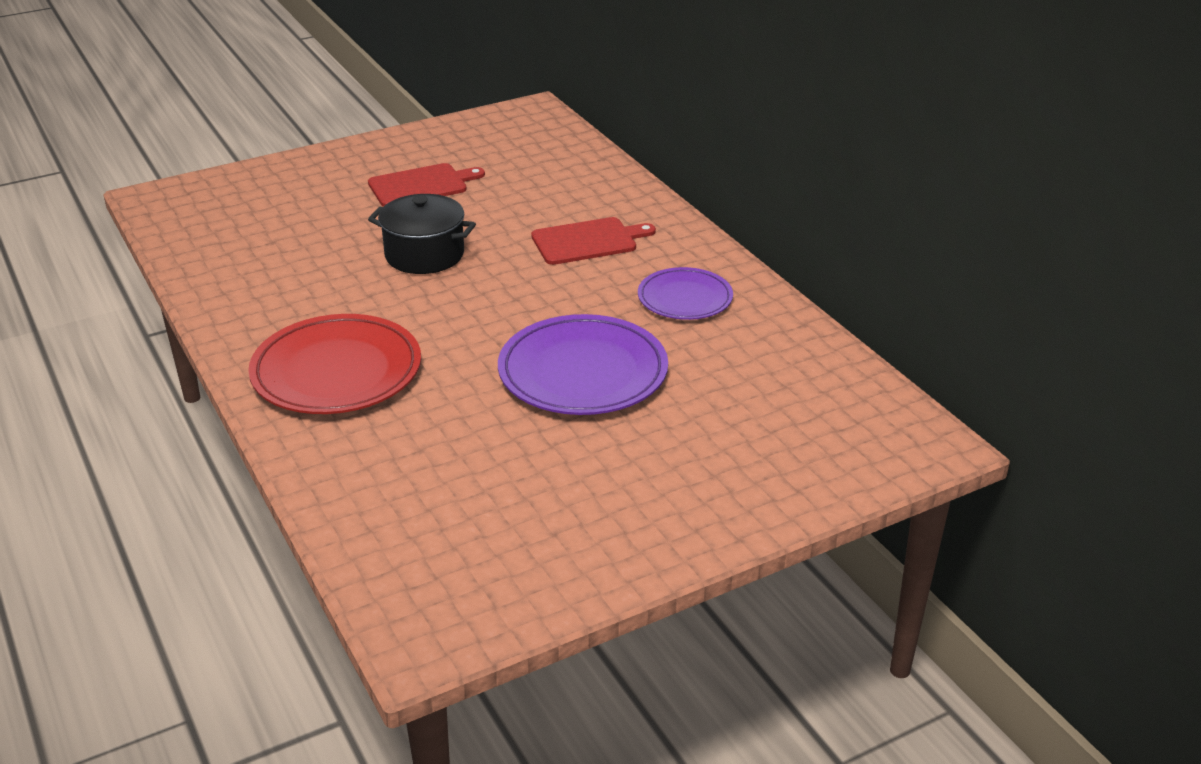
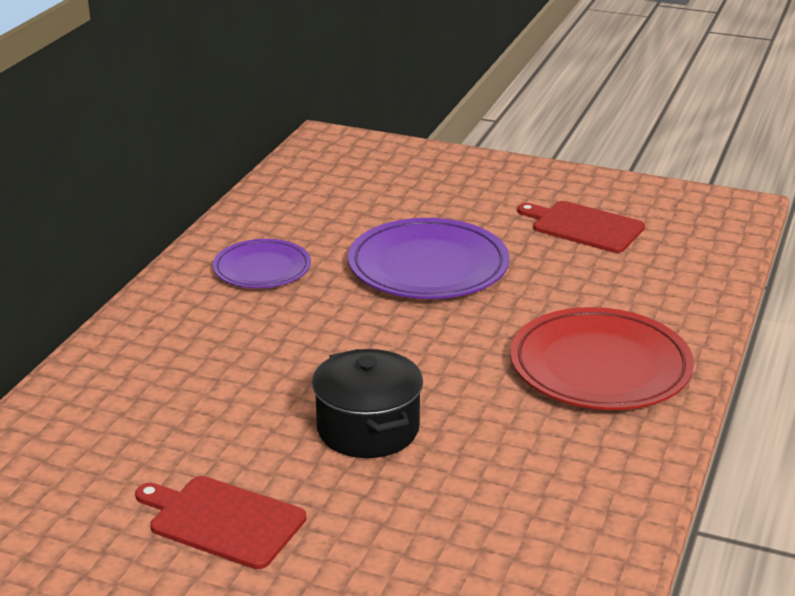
camera: 130 degrees left, 5 degrees down
(587, 241) = (220, 352): red cutting board -> red cutting board (584, 227)

